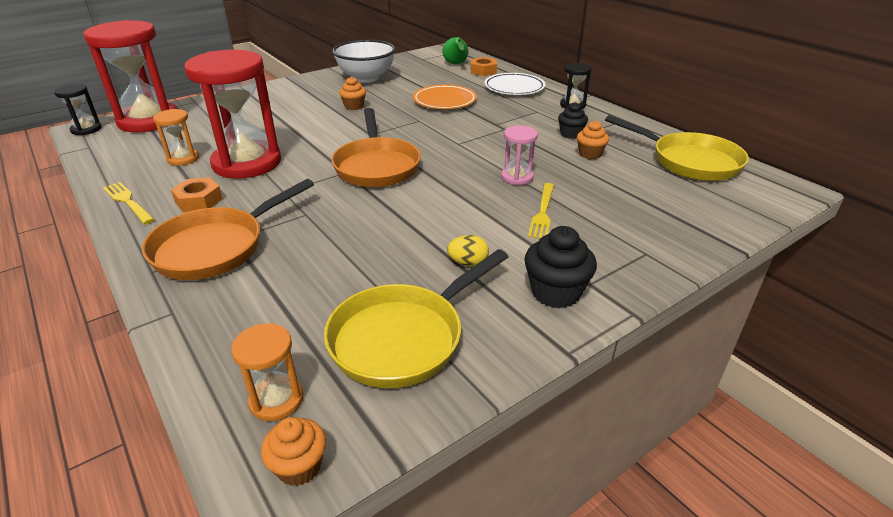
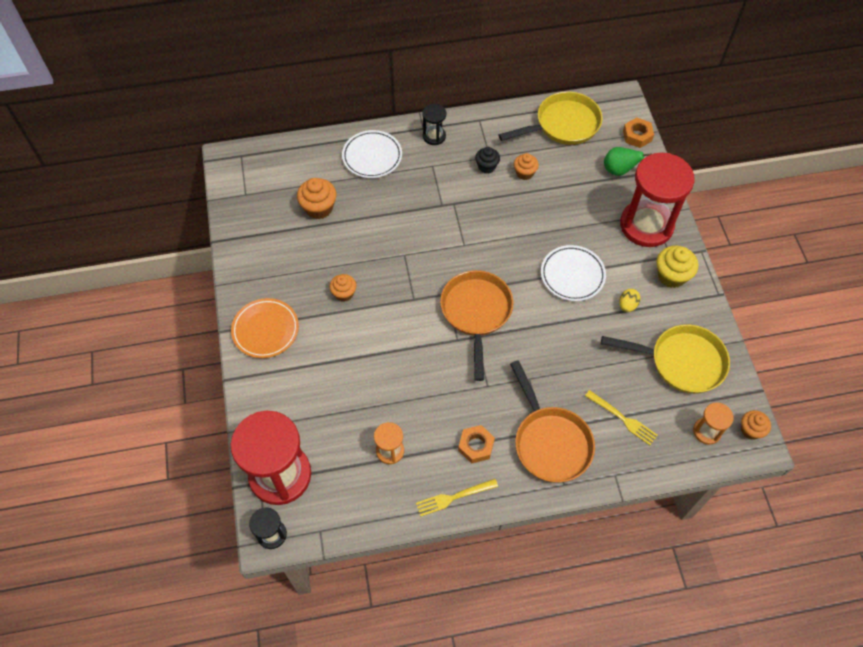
camera: 65 degrees left, 25 degrees up
(247, 163) = (424, 403): red hourglass -> red hourglass (646, 225)
(366, 78) = (273, 261): white bowl -> none
(376, 166) = (476, 313): orange pan -> orange pan turned 105 degrees counterclockwise
(403, 338) = (681, 362): yellow pan -> yellow pan turned 60 degrees counterclockwise
(435, 81) = (319, 208): none -> orange cupcake
(444, 101) = (372, 220): orange plate -> orange plate (265, 330)
(456, 64) = (282, 174): green pear -> green pear (620, 171)
(479, 211) = (572, 275): none -> white plate
(483, 71) = (314, 160): orange nut -> orange nut (637, 136)
(517, 177) = (537, 233): pink hourglass -> none
(542, 213) = (590, 241): yellow fork -> yellow fork (623, 419)
(555, 292) = (671, 276): black cupcake -> yellow cupcake

